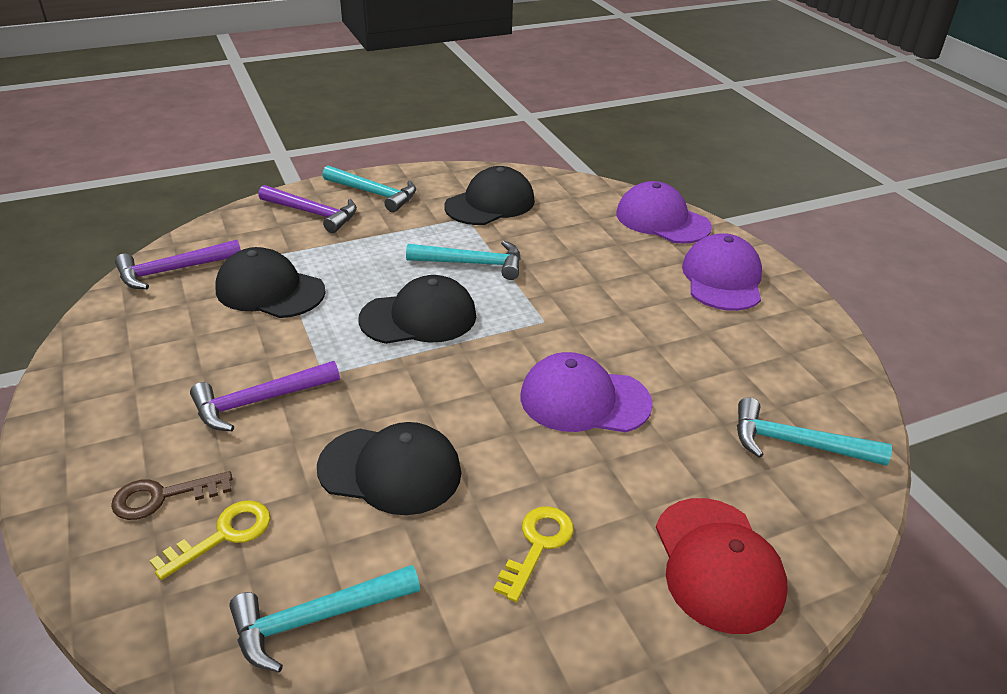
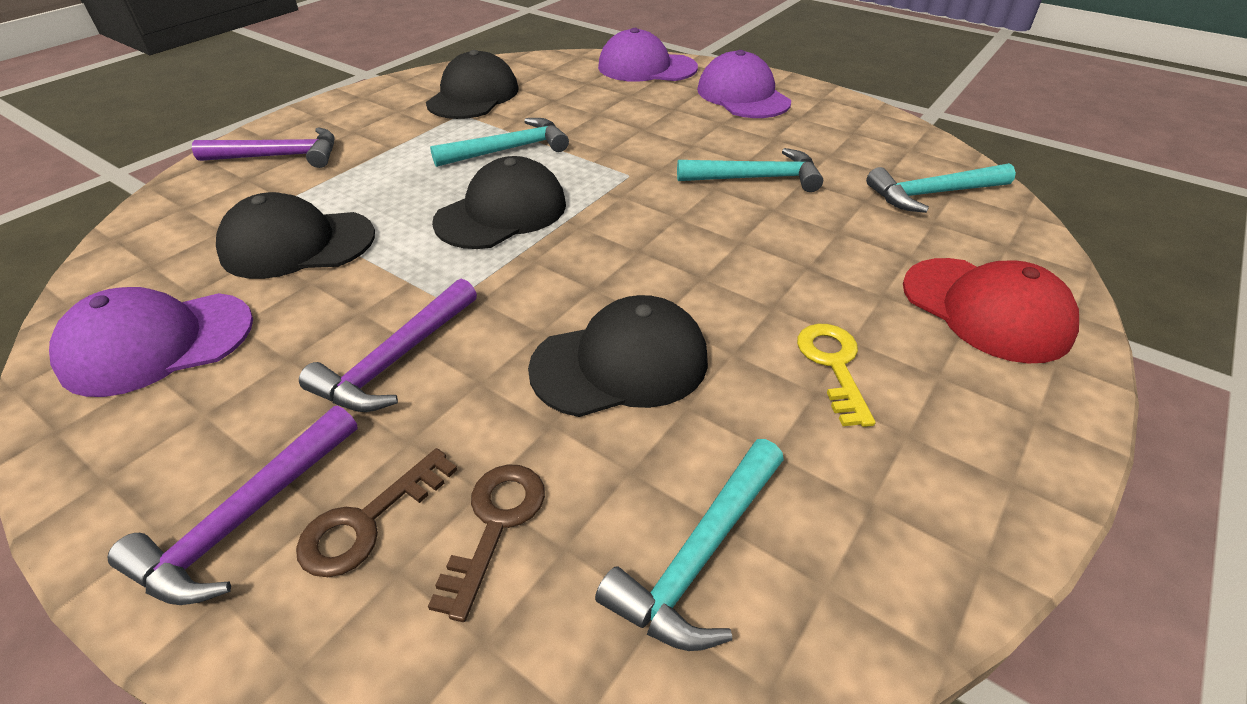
camera: 30 degrees left, 5 degrees up
(173, 270) = (139, 266): purple hammer -> purple hammer (246, 517)
(223, 535) = (495, 524): yellow key -> brown key
(374, 194) = (336, 120): turquoise hammer -> turquoise hammer (756, 178)
(584, 400) = (736, 225): purple cap -> purple cap (157, 343)

